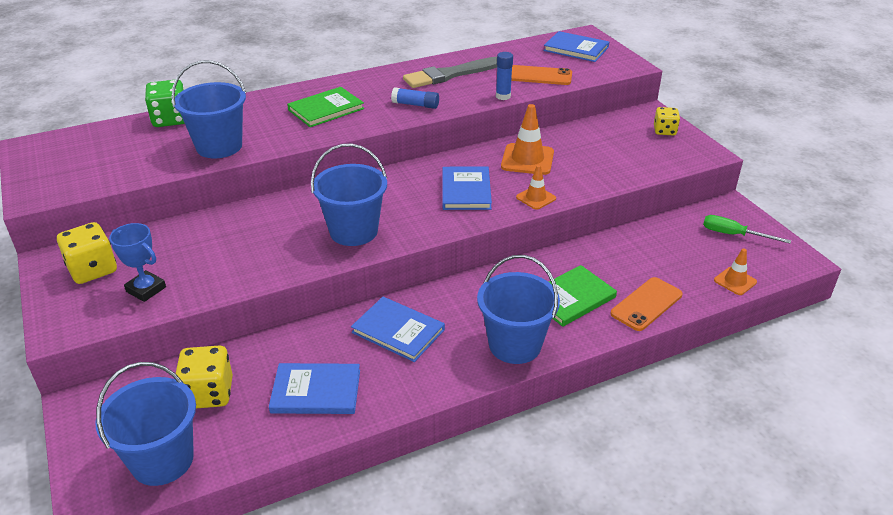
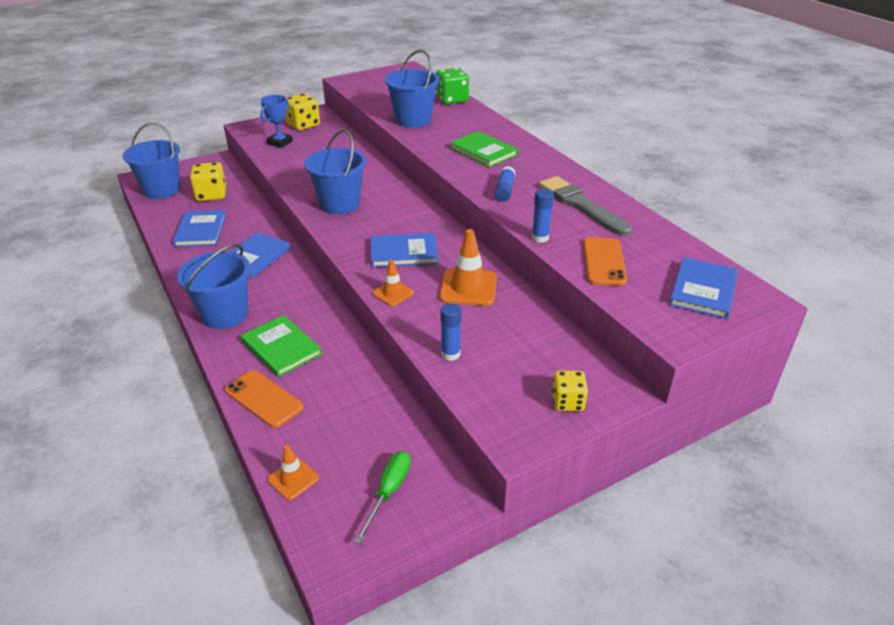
camera: 85 degrees right, 0 degrees up
(620, 173) = (450, 354): none -> blue glue stick

